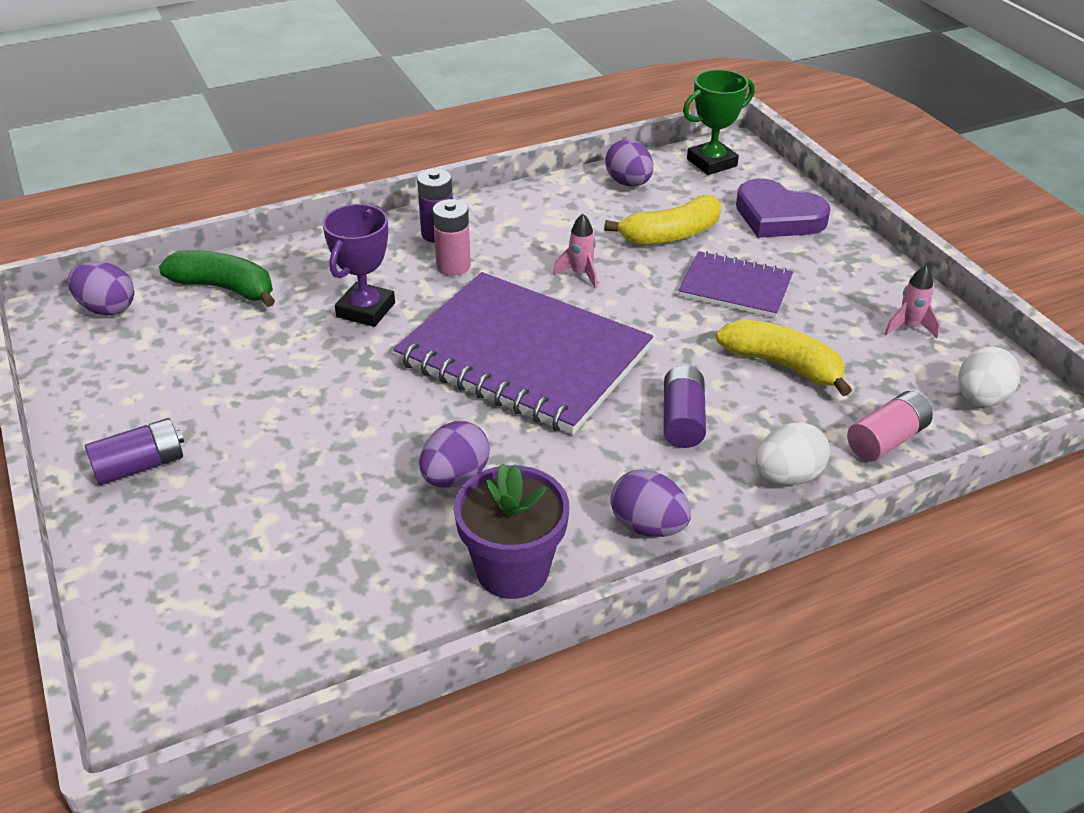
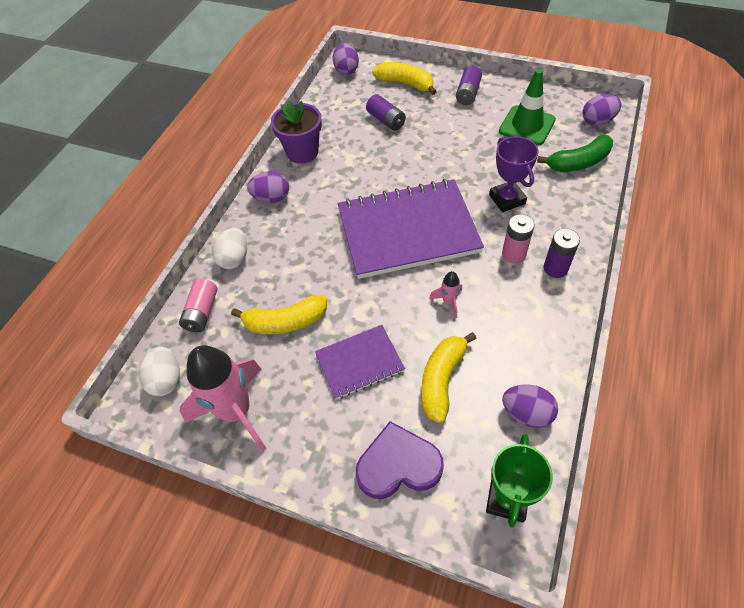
camera: 140 degrees right, 15 degrees up
(175, 564) = (406, 84): none -> yellow banana
(179, 363) = (527, 125): none -> green traffic cone
(455, 477) = (362, 164): purple egg -> purple egg (346, 70)
(682, 420) = (303, 252): purple battery -> purple battery (386, 120)
(909, 327) = (236, 411): pink rocket -> pink rocket, size x2.33

